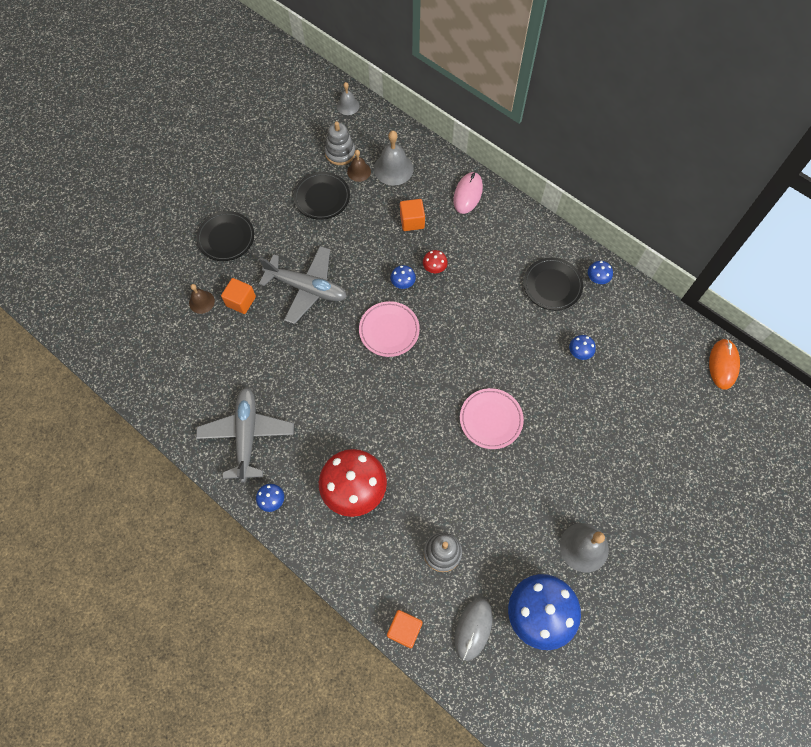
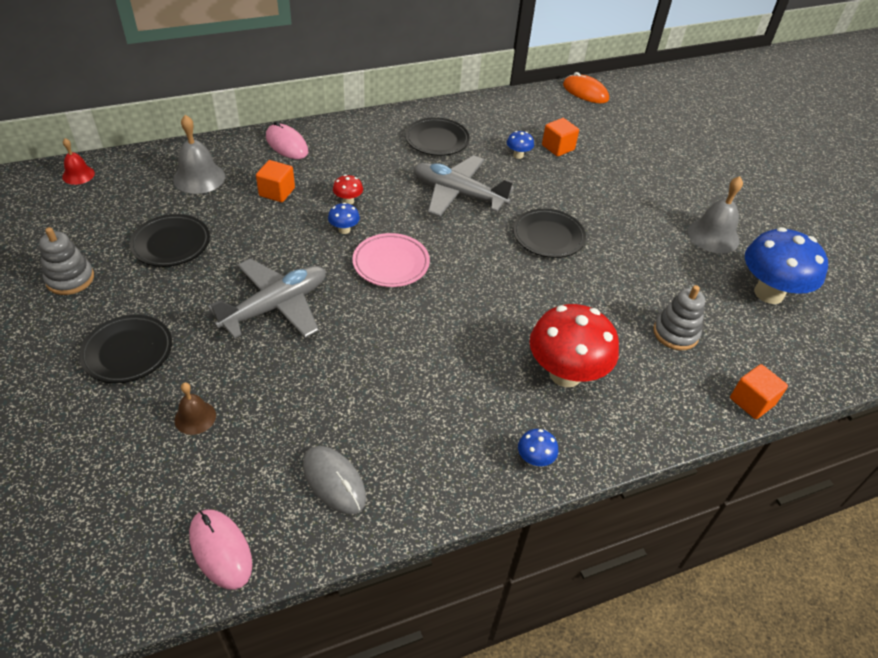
camera: 65 degrees left, 20 degrees down
(130, 368) = (221, 550): none -> pink mouse
(241, 301) = (234, 375): orange cube -> orange cube (558, 147)
(247, 435) = (428, 449): grey plane -> grey plane (458, 194)
(340, 153) = (131, 206): grey stacking toy -> grey stacking toy (70, 279)
(348, 106) = (78, 175): grey bell -> red bell
(359, 171) = (172, 202): brown bell -> none
(473, 629) = (769, 346): grey mouse -> grey mouse (334, 481)
(491, 420) = (548, 236): pink plate -> black plate
(597, 279) = (453, 115): blue mushroom -> none

